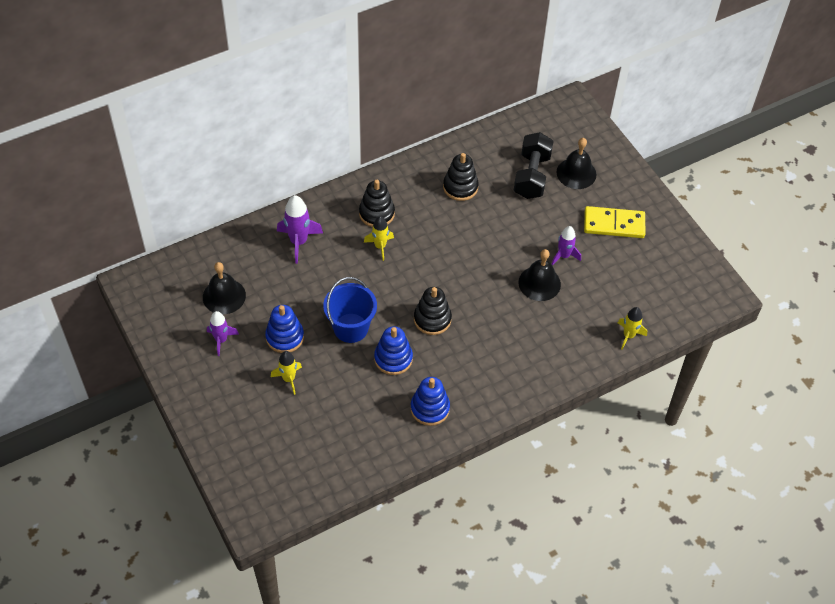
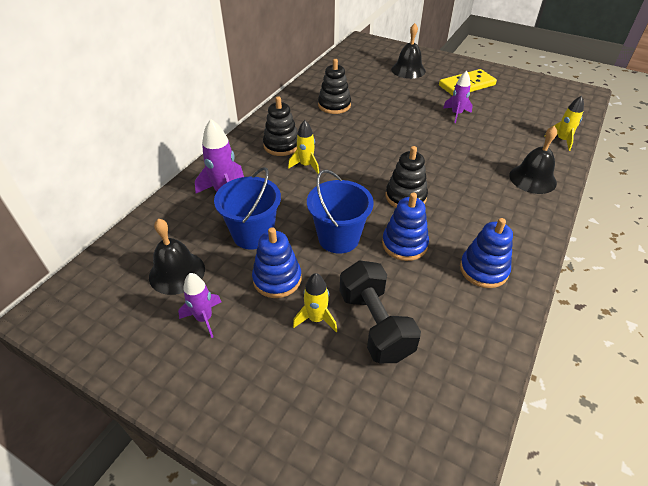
camera: 30 degrees left, 10 degrees down
(293, 292) = (253, 234): none -> blue bucket
(532, 176) = (380, 81): black dumbbell -> black dumbbell (375, 324)
(539, 283) = (460, 136): black bell -> black bell (532, 179)

